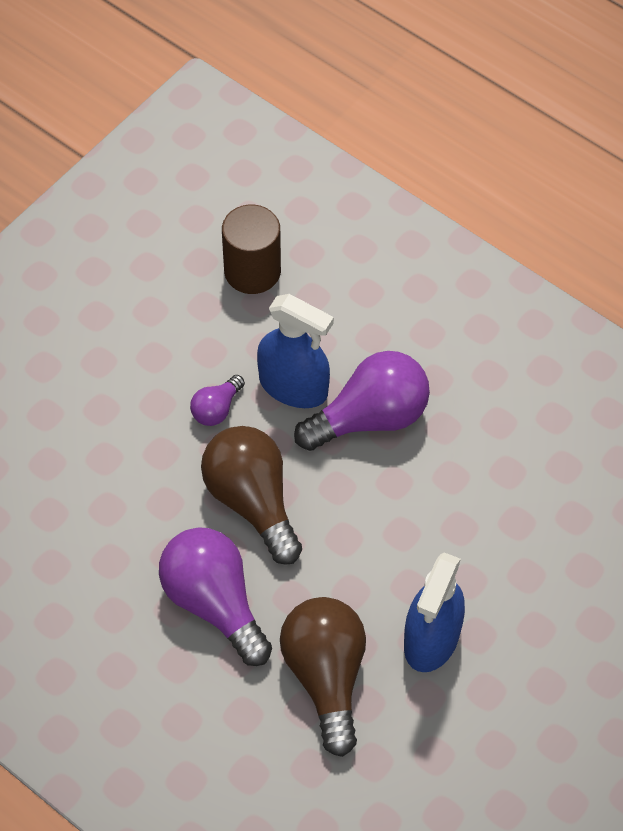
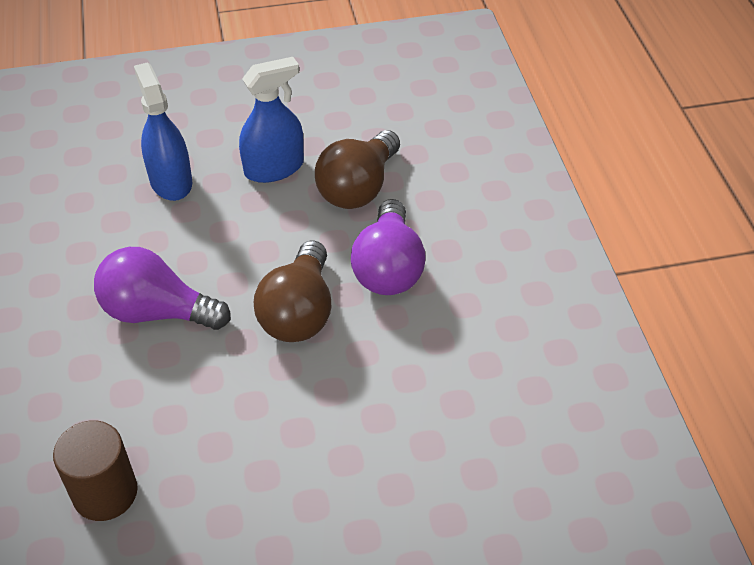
camera: 140 degrees left, 10 degrees down
(216, 409) = (256, 395): purple light bulb -> none
(293, 386) = (183, 371): blue spray bottle -> blue spray bottle (171, 181)

